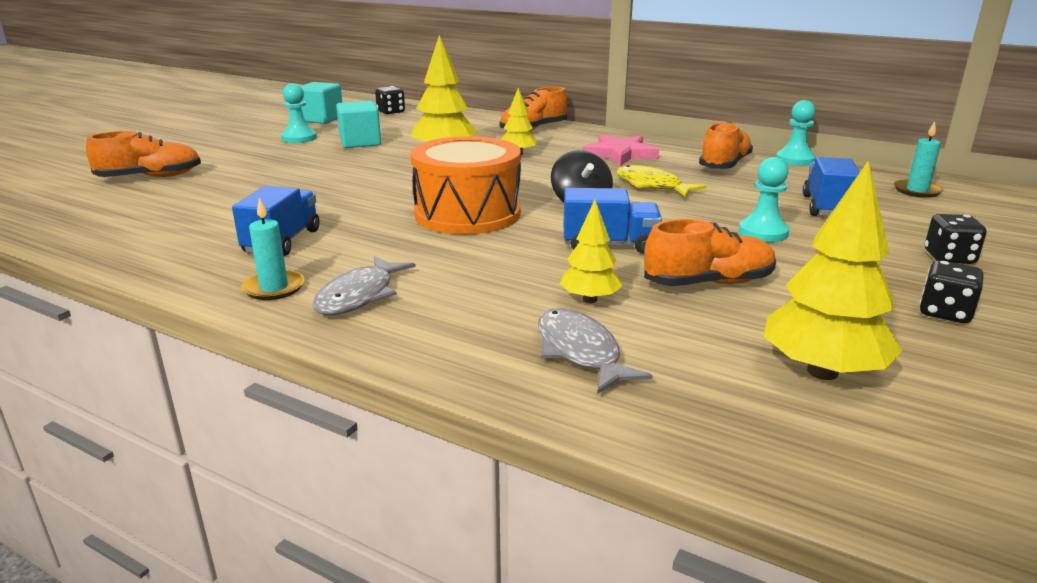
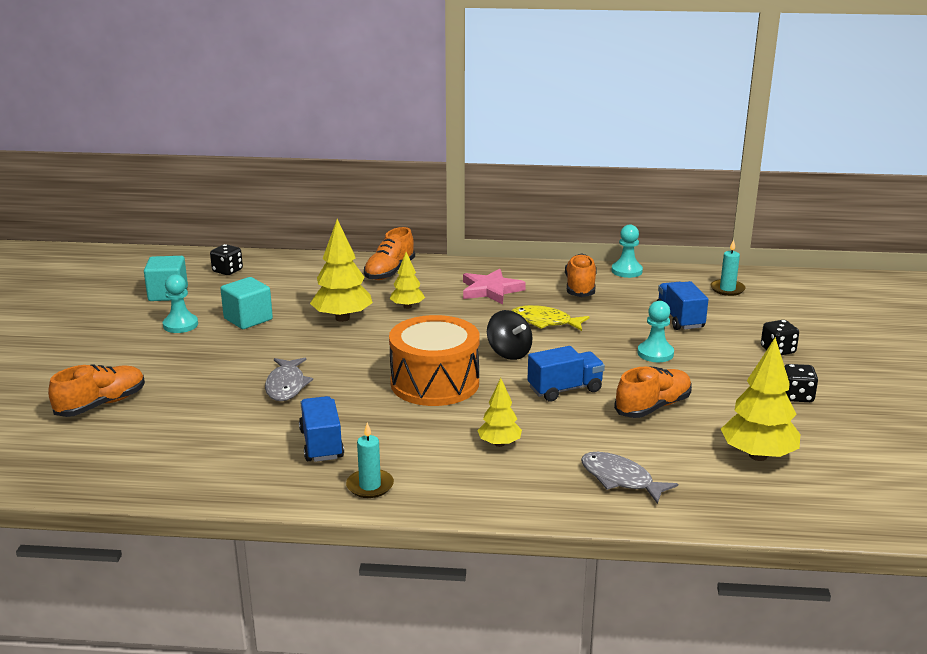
camera: 25 degrees left, 0 degrees up
(359, 296) = (439, 476): grey fish -> grey fish (286, 386)
(589, 300) = (592, 439): yellow tree -> yellow tree (499, 444)

